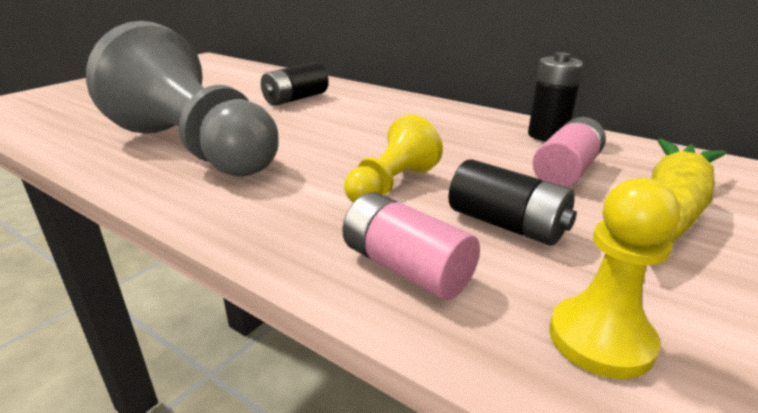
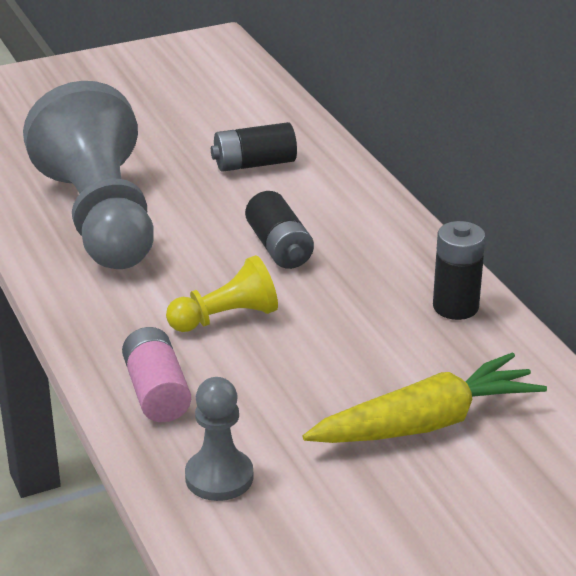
camera: 30 degrees right, 5 degrees up
(507, 224) = (270, 387): black battery -> black battery (279, 247)
(566, 171) = (400, 356): pink battery -> none
(600, 339) = (219, 477): yellow pawn -> grey pawn

